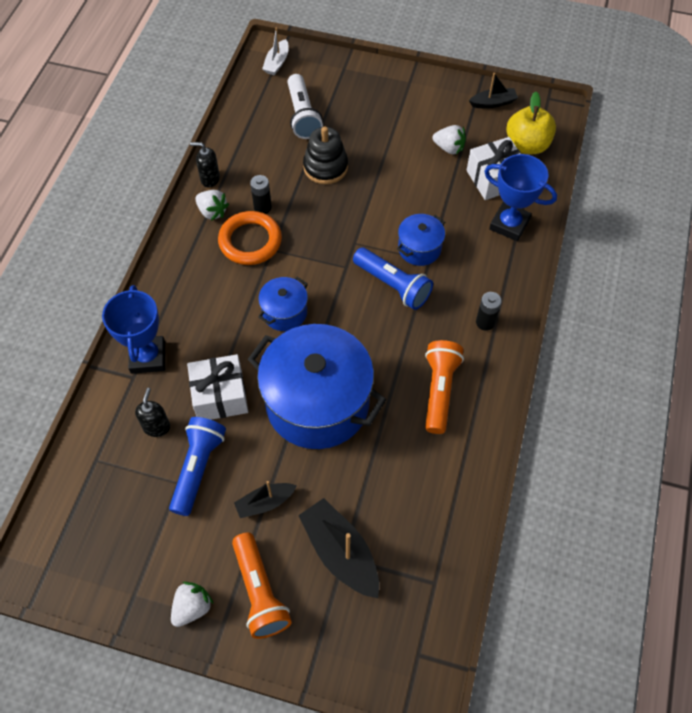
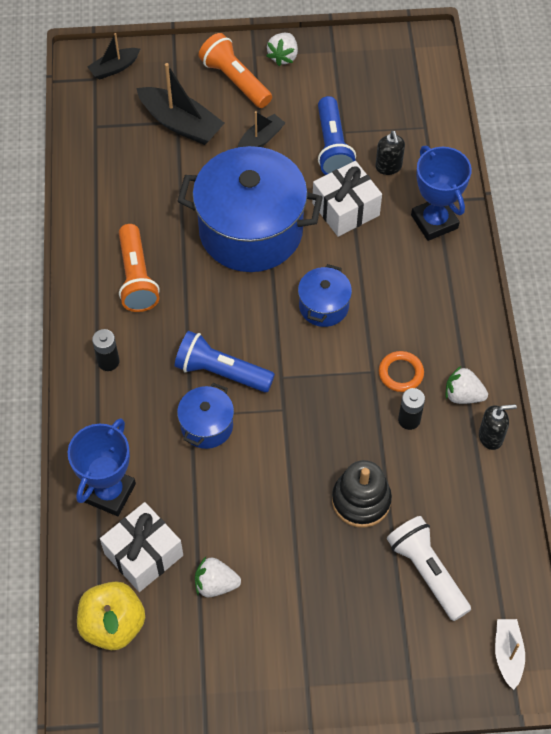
camera: 160 degrees right, 0 degrees up
(250, 241) = (401, 373): orange ring -> orange ring, size x0.60
(493, 103) = (177, 686): black boat -> black boat (114, 68)
(509, 224) = (109, 493): blue trophy -> blue trophy turned 75 degrees counterclockwise

